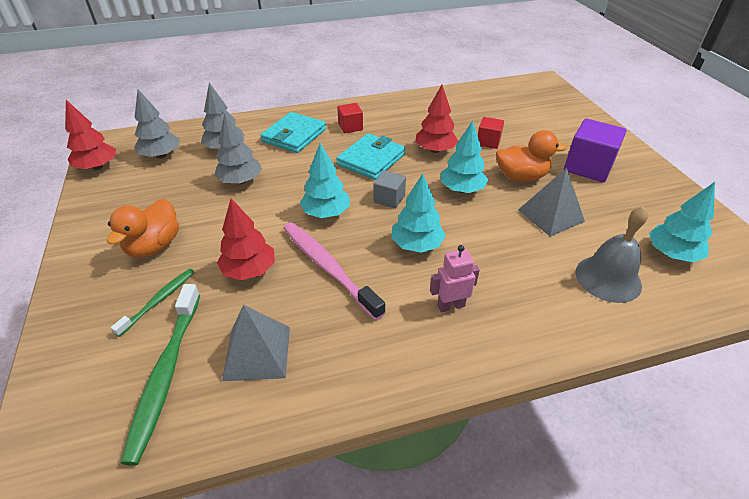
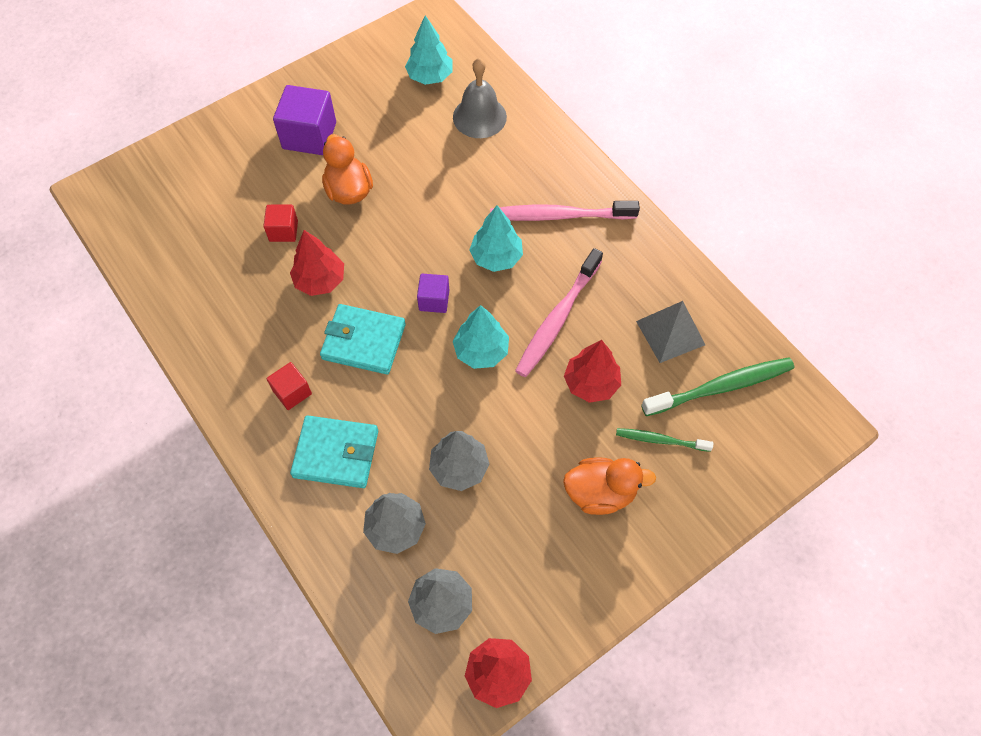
camera: 110 degrees left, 20 degrees up
(389, 199) = (434, 300): grey cube -> purple cube
(450, 306) = (559, 215): pink robot -> pink toothbrush
(461, 189) = (392, 239): turquoise tree -> none
(551, 215) = (408, 160): grey pyramid -> none

